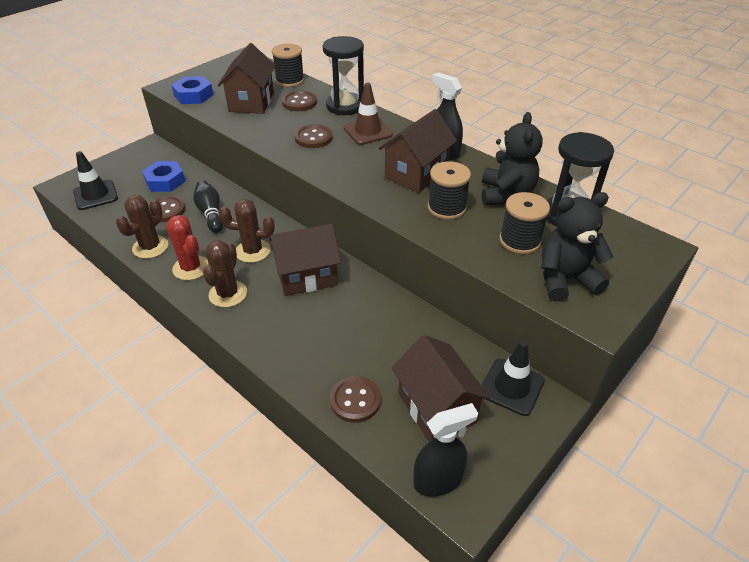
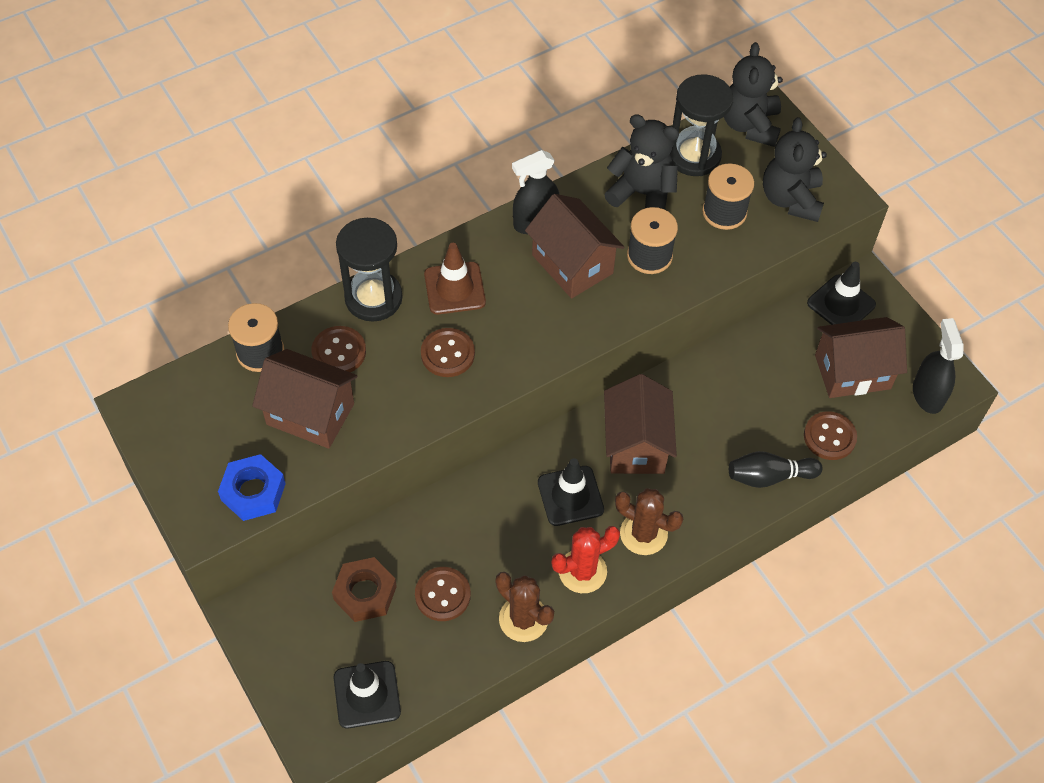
camera: 75 degrees left, 15 degrees up
(165, 181) = (365, 593): blue nut -> brown nut
(210, 213) = (471, 537): black bowling pin -> black bowling pin (769, 476)
(253, 251) = (570, 496): brown cactus -> black traffic cone
(629, 241) = (749, 125): none -> black teddy bear

